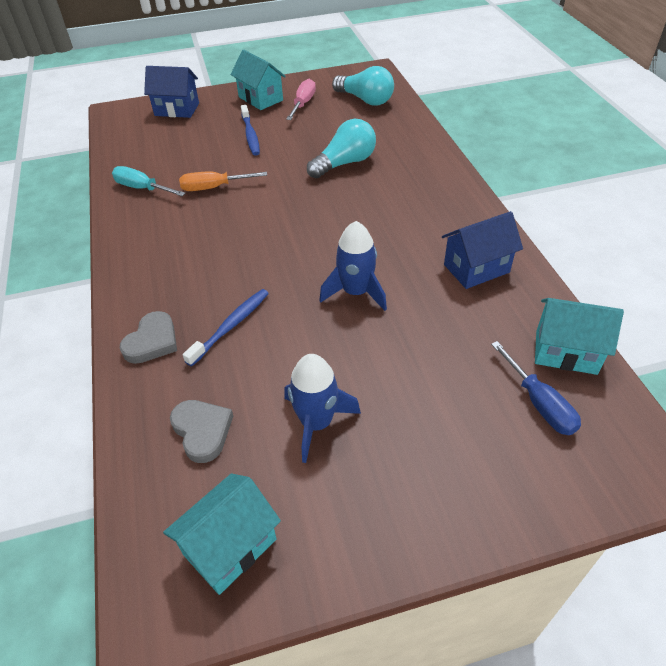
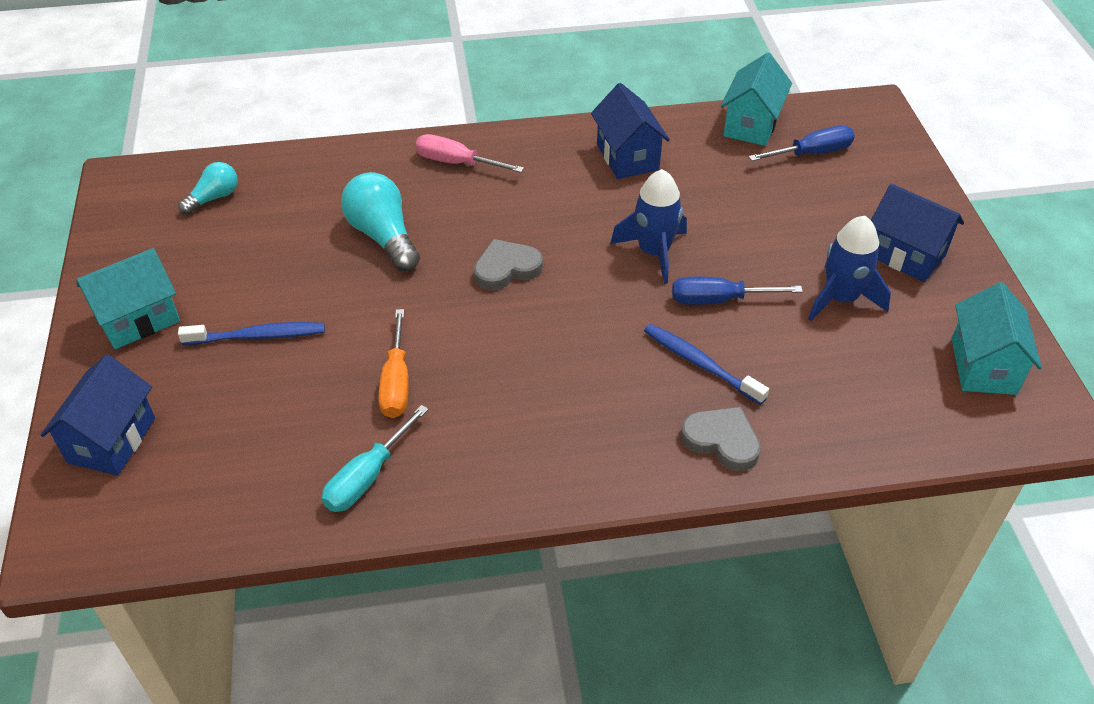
camera: 85 degrees left, 0 degrees up
(202, 431) = (856, 388): grey heart -> grey heart (506, 268)
(230, 547) = (983, 366): turquoise house -> turquoise house turned 45 degrees clockwise
(303, 104) = (187, 268): pink screwdriver -> pink screwdriver (457, 163)
(304, 335) = (719, 300): none -> blue screwdriver
(365, 100) = (214, 198): turquoise light bulb -> turquoise light bulb, size x0.60
(391, 484) = (905, 255): none -> blue house

